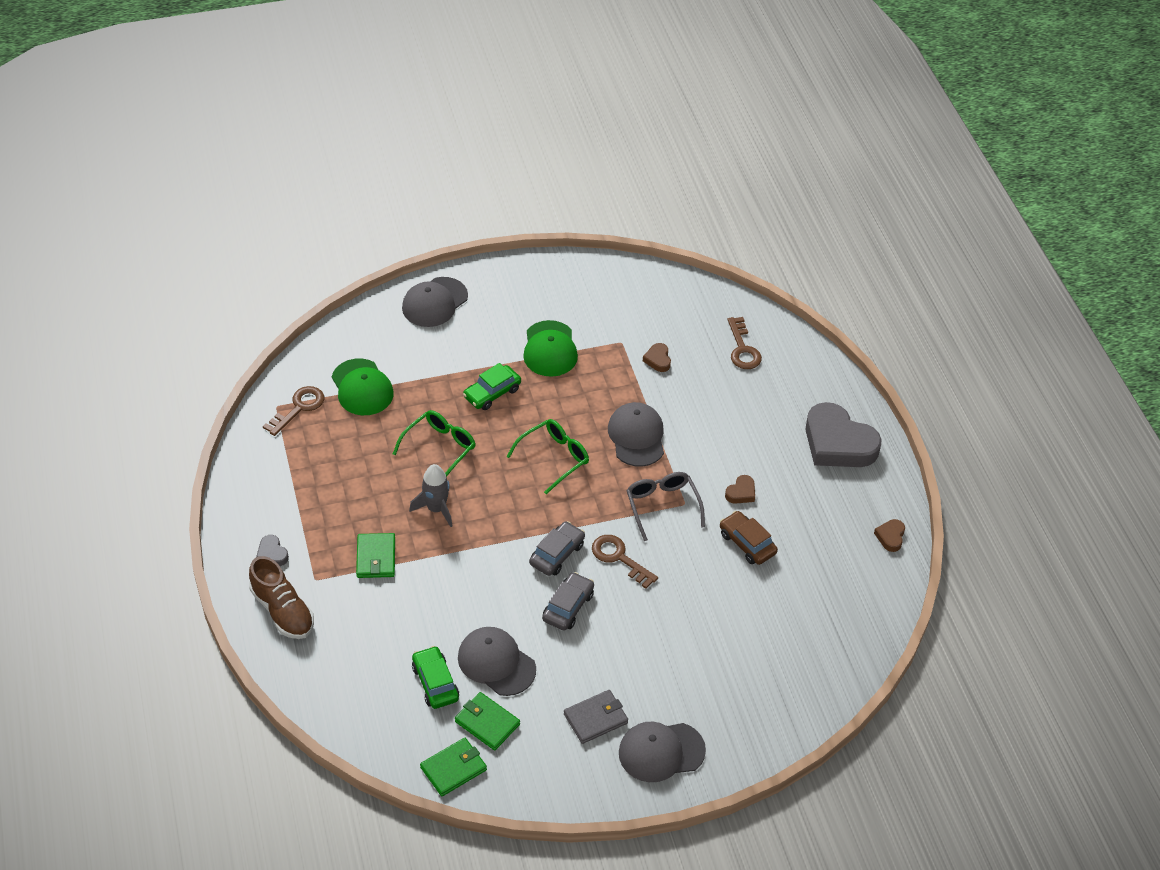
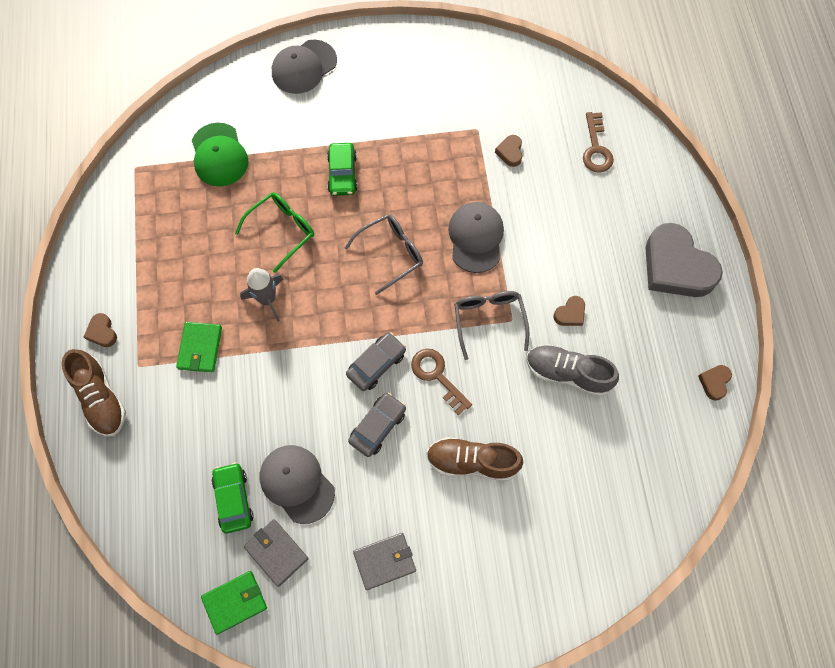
camera: 10 degrees right, 20 degrees up
(272, 553) = (102, 332): grey heart -> brown heart
(299, 408) = (155, 171): brown key -> none
(487, 723) = (276, 552): green wallet -> grey wallet
(492, 393) = (342, 174): green car -> green car turned 60 degrees counterclockwise
(550, 349) = (406, 130): green cap -> none
(554, 458) = (391, 254): green glasses -> grey glasses
(661, 752) = (444, 609): grey cap -> none
(666, 627) = (472, 462): none -> brown shoe
(747, 543) = (567, 373): brown car -> grey shoe

